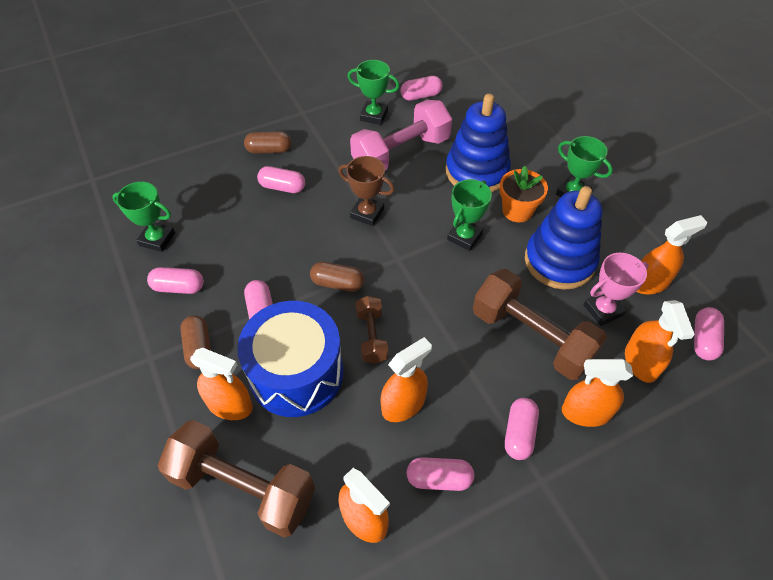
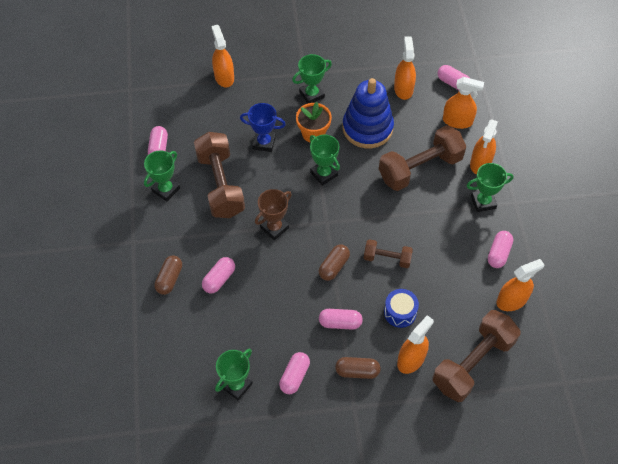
camera: 70 degrees left, 5 degrees up
(296, 373) = (400, 312): blue drum -> blue drum, size x0.48
(401, 153) = (220, 185): pink dumbbell -> brown dumbbell
(403, 404) = (444, 256): orange spray bottle -> orange spray bottle (224, 77)
(476, 172) = (264, 143): blue stacking toy -> blue trophy
(519, 433) = (483, 202): pink capsule -> green trophy
(603, 310) = (414, 122): pink trophy -> none

